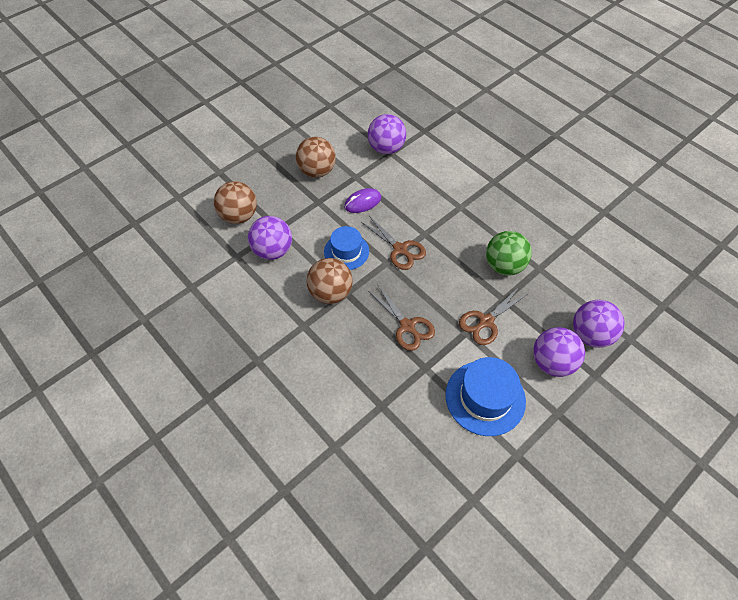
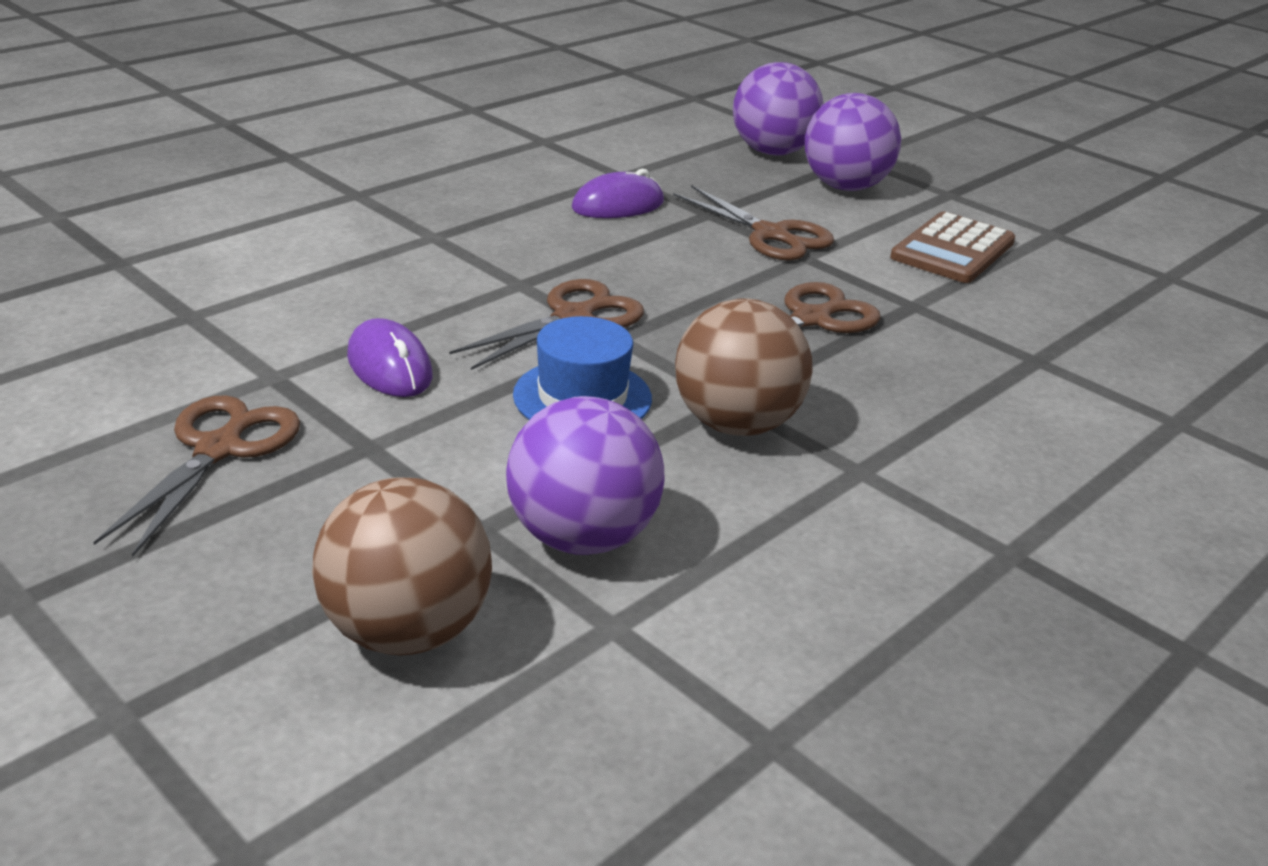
camera: 95 degrees left, 25 degrees down
(317, 171) = (219, 449): brown ball -> brown scissors
(386, 148) = (167, 321): purple ball -> none
(485, 397) = (952, 250): blue hat -> brown calculator
(504, 266) = (618, 205): green ball -> purple mouse

